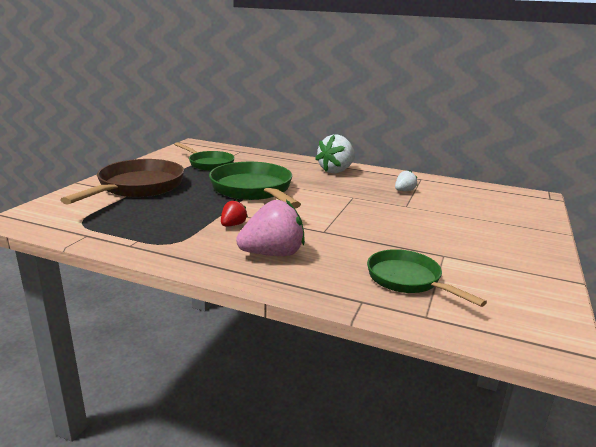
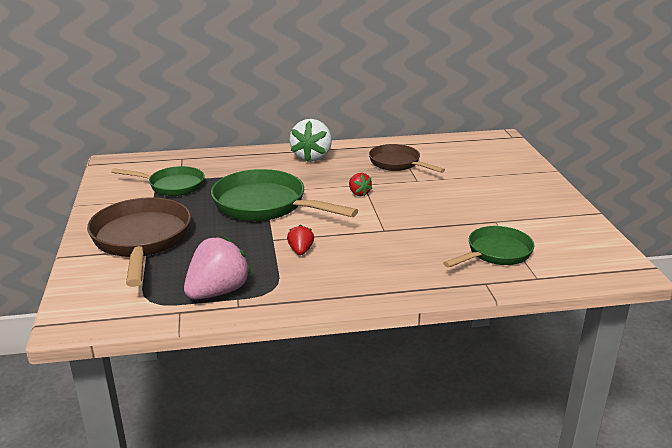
camera: 30 degrees left, 5 degrees up
(273, 254) = (373, 267): pink strawberry -> pink strawberry (218, 292)
(339, 201) = (359, 193): none -> red strawberry
(404, 191) = (397, 163): white strawberry -> brown pan
(408, 280) = (495, 253): green pan -> green pan turned 120 degrees clockwise

